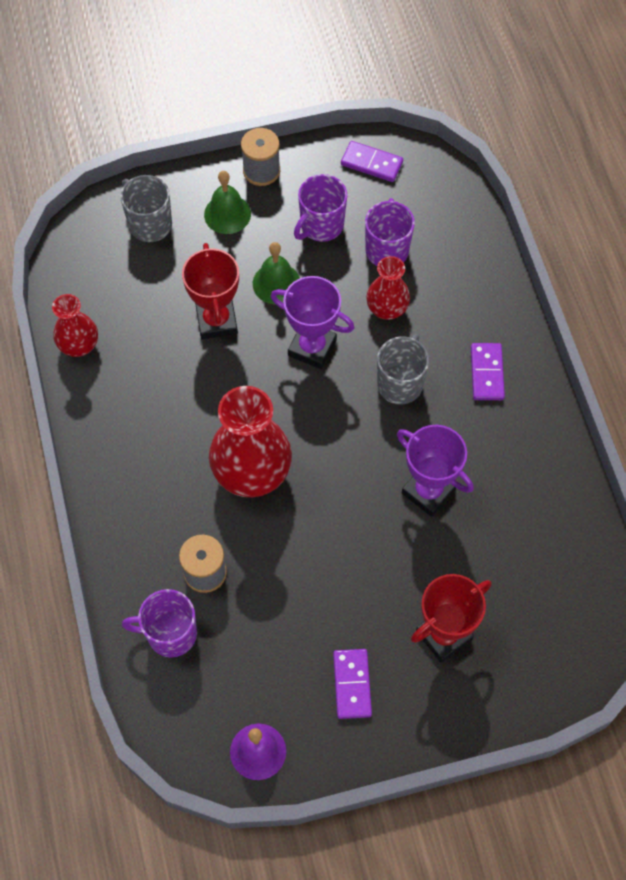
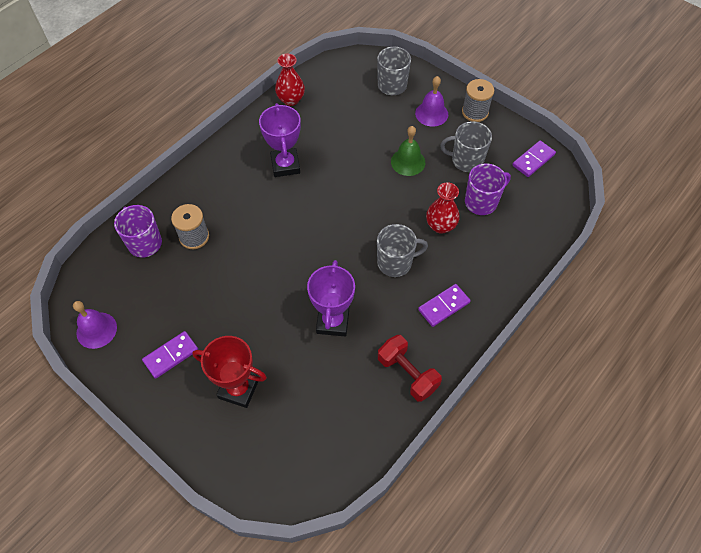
camera: 55 degrees right, 5 degrees down
(216, 321) = (358, 149): red trophy -> none
(227, 214) = (431, 113): green bell -> purple bell
(252, 473) = (274, 222): red vase -> none
(312, 347) = (381, 203): purple trophy -> purple trophy (285, 165)
(321, 225) = (466, 160): purple mug -> grey mug
(371, 163) = (533, 160): purple domino -> purple domino turned 60 degrees clockwise
(539, 458) = (407, 374): none -> red dumbbell

